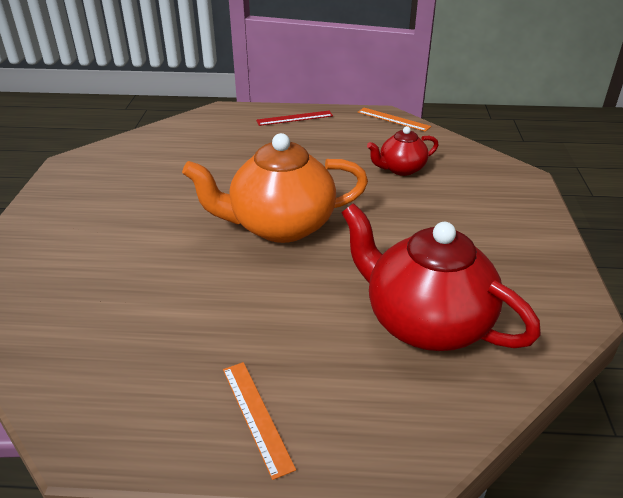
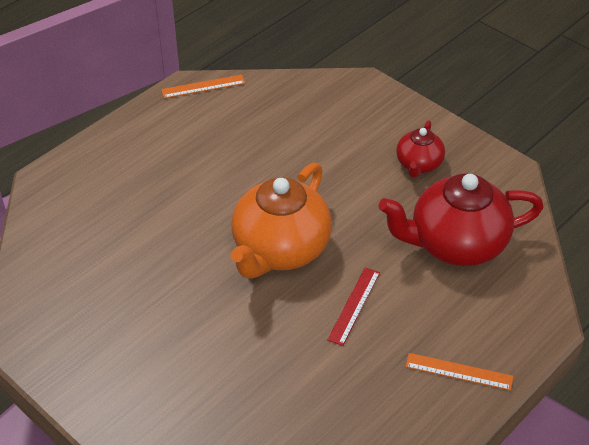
camera: 50 degrees left, 10 degrees up
(294, 118) = (123, 141): red ruler -> red ruler (354, 305)
(401, 169) = (281, 135): red teapot -> red teapot (418, 164)

